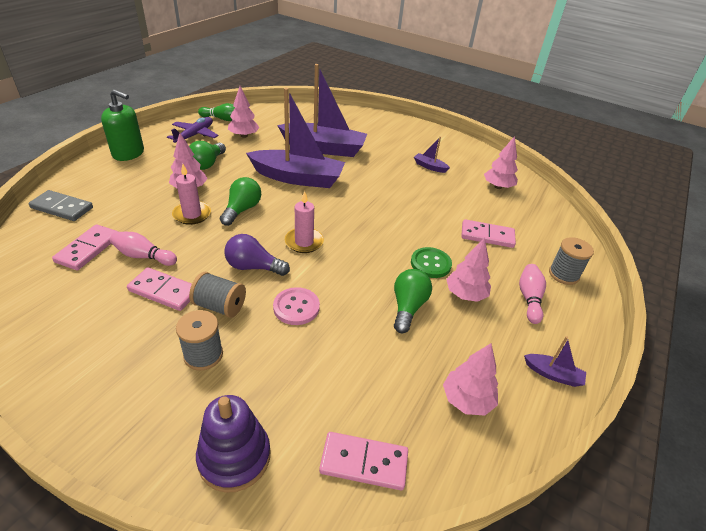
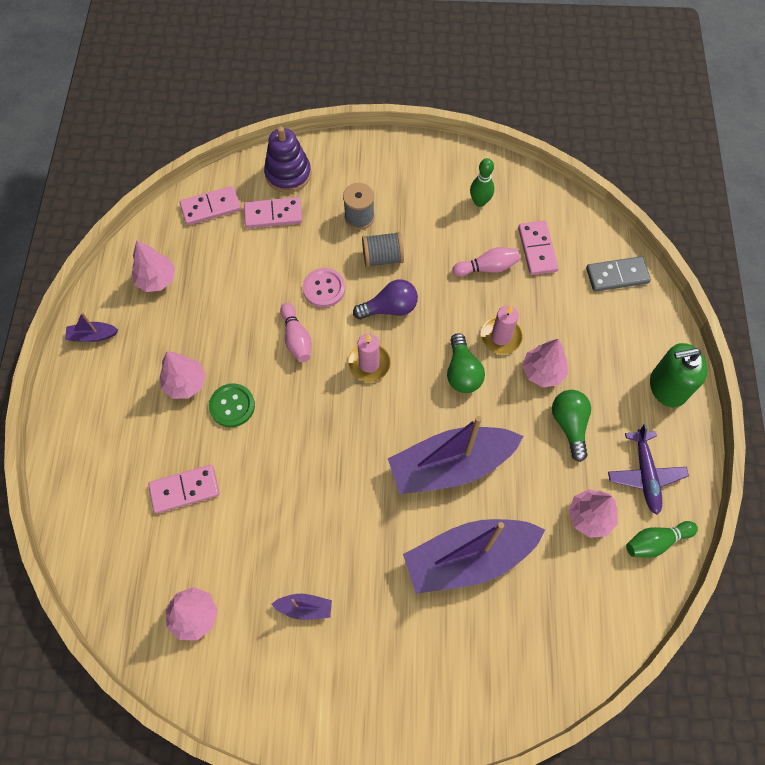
camera: 155 degrees right, 25 degrees up
(76, 308) = (479, 202): none -> green bowling pin
(164, 291) = (436, 247): pink domino -> pink domino (273, 214)
(408, 307) = (232, 339): green light bulb -> none
(529, 299) = (122, 412): pink bowling pin -> pink bowling pin (296, 338)
(563, 274) = (89, 470): grey spool -> none

